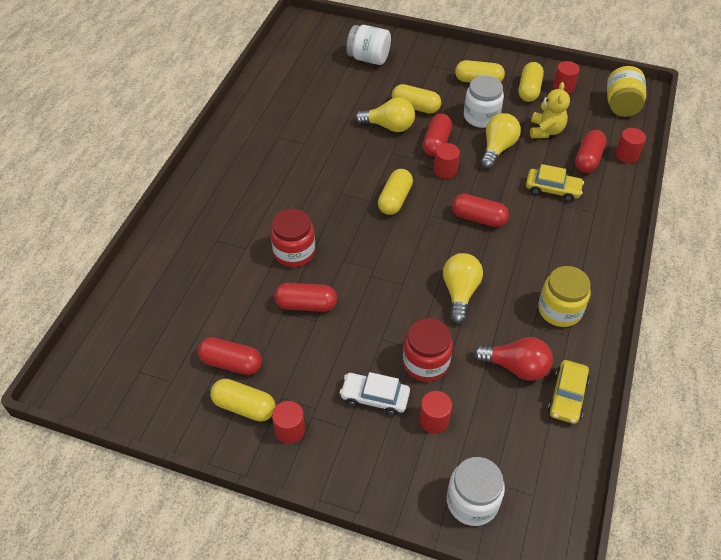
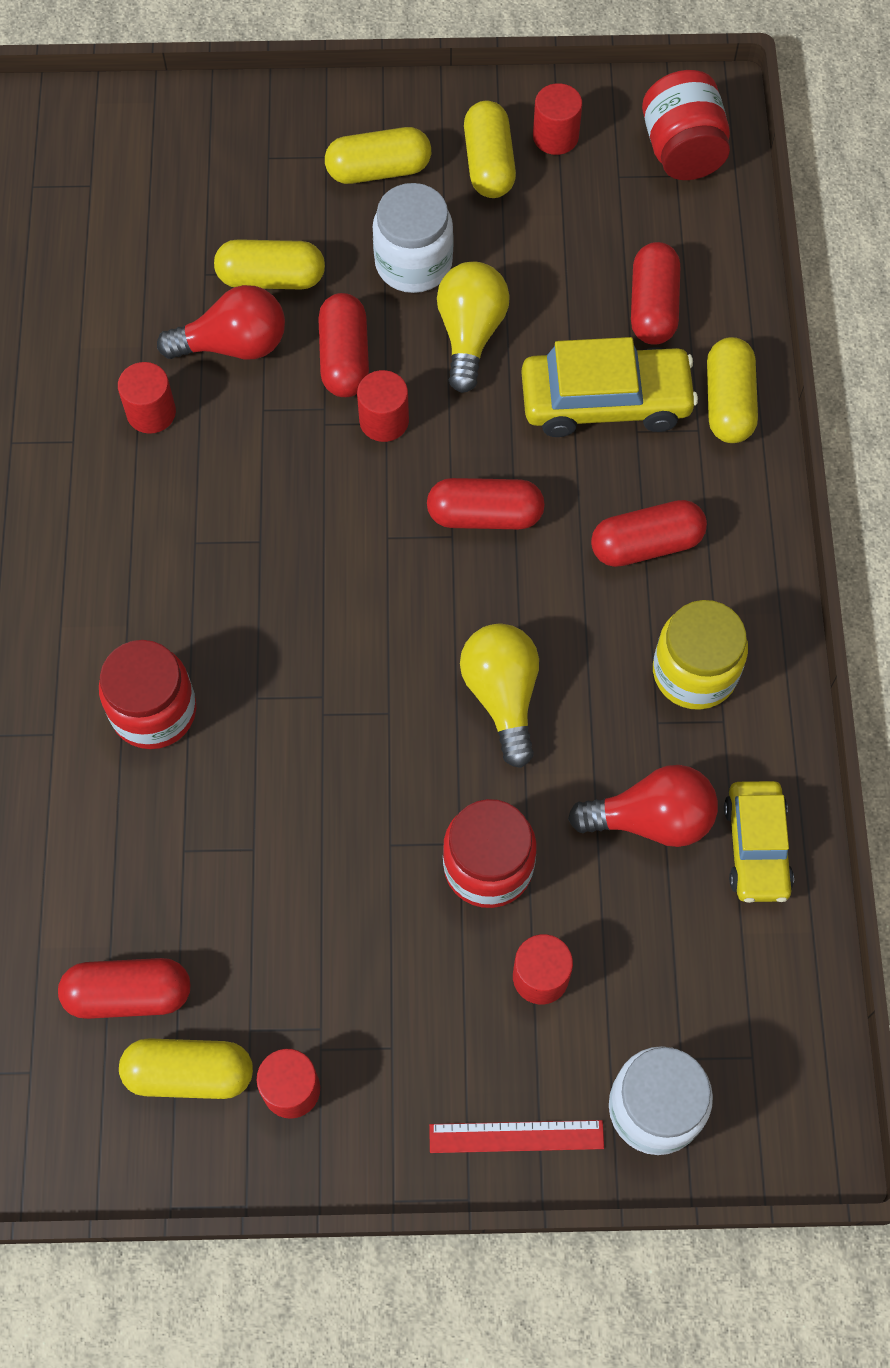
camera: 20 degrees left, 15 degrees up
(306, 305) = (222, 821): red capsule -> red capsule (646, 544)
(369, 58) = (128, 177): white jar -> none
(375, 397) = (420, 969): white car -> none
(389, 126) = (234, 345): yellow light bulb -> red light bulb
(394, 490) = (516, 1137): none -> red ruler
(395, 199) = (308, 523): yellow capsule -> yellow capsule (728, 402)
(546, 131) = (552, 260): yellow teddy bear -> none
(552, 189) = (605, 401): yellow car -> yellow car, size x1.51
(621, 105) = (682, 150): yellow jar -> red jar
(626, 155) = (723, 273): red cylinder -> red cylinder (151, 412)

